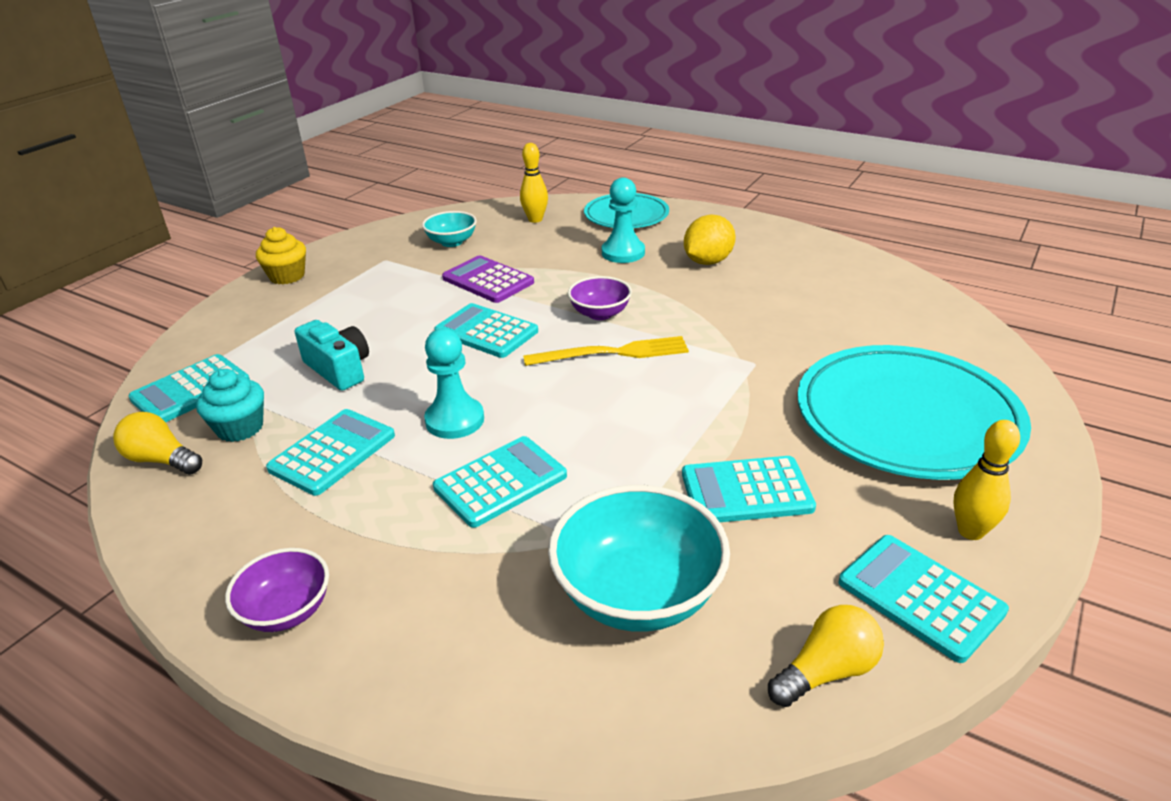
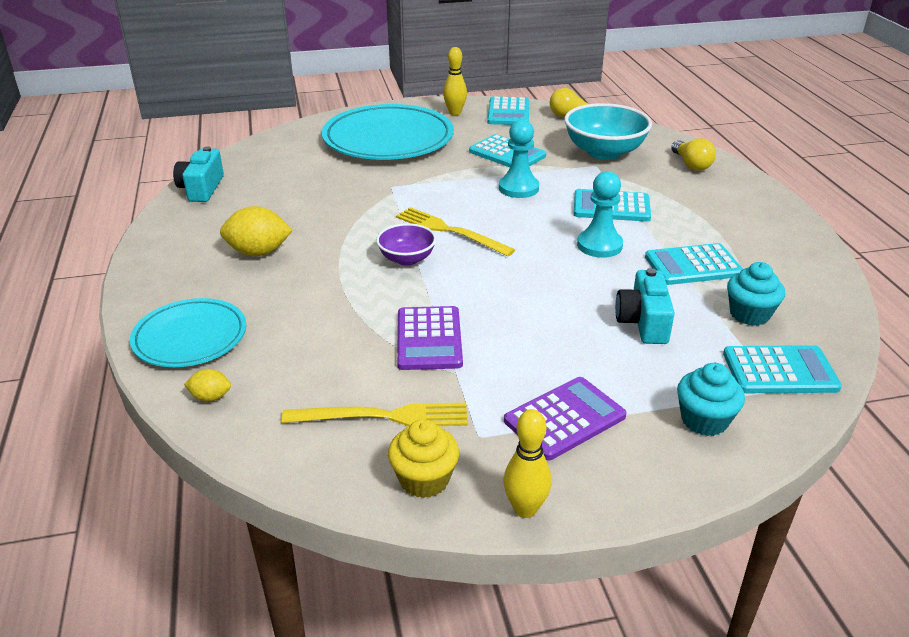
camera: 135 degrees left, 0 degrees up
(161, 460) = (818, 319): yellow light bulb -> yellow light bulb (691, 164)
(241, 330) = (704, 420): none -> turquoise cupcake
(287, 276) = (606, 482): yellow cupcake -> yellow cupcake (424, 479)
(287, 610) = (763, 211): purple bowl -> none
(341, 288) = (564, 418): none -> purple calculator
(452, 242) = (383, 416): turquoise bowl -> yellow fork
(486, 332) = (501, 291): turquoise calculator -> none
(535, 219) = (260, 393): yellow bowling pin -> yellow bowling pin (525, 509)
(556, 208) = (210, 397): none -> yellow lemon
(623, 253) = (286, 298): turquoise pawn -> turquoise pawn (518, 188)
(874, 270) = (201, 189): none -> turquoise camera

